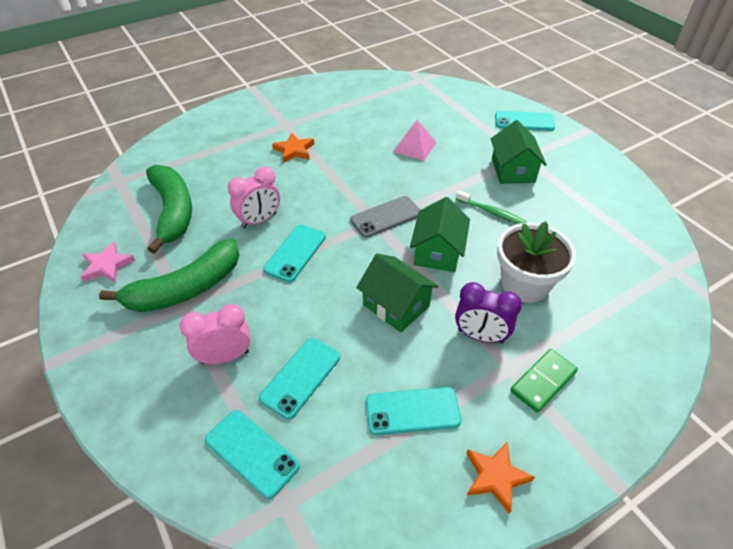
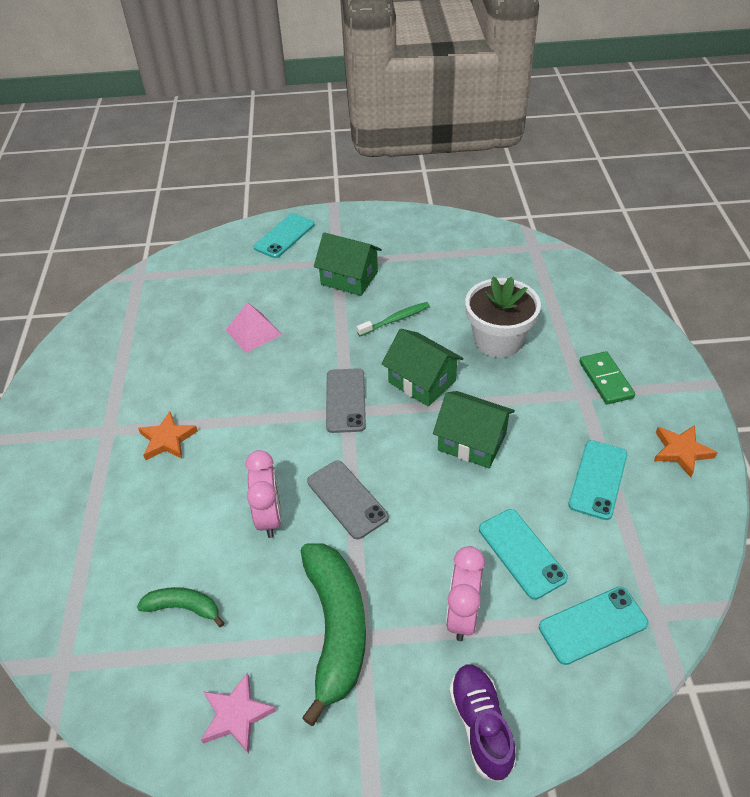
camera: 60 degrees left, 0 degrees up
(135, 400) = (480, 725): none -> purple shoe
(173, 211) = (184, 607): green banana -> green banana, size x0.50
(295, 253) = (347, 499): turquoise phone -> grey phone
(396, 305) = (472, 442): green house -> green house turned 45 degrees clockwise
(480, 336) = (540, 397): purple clock -> none

